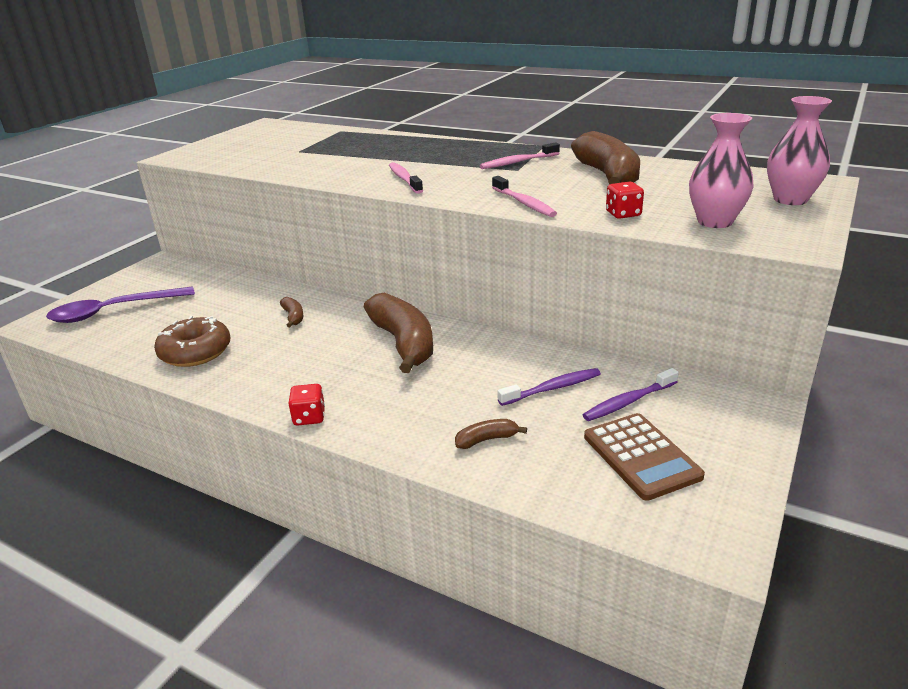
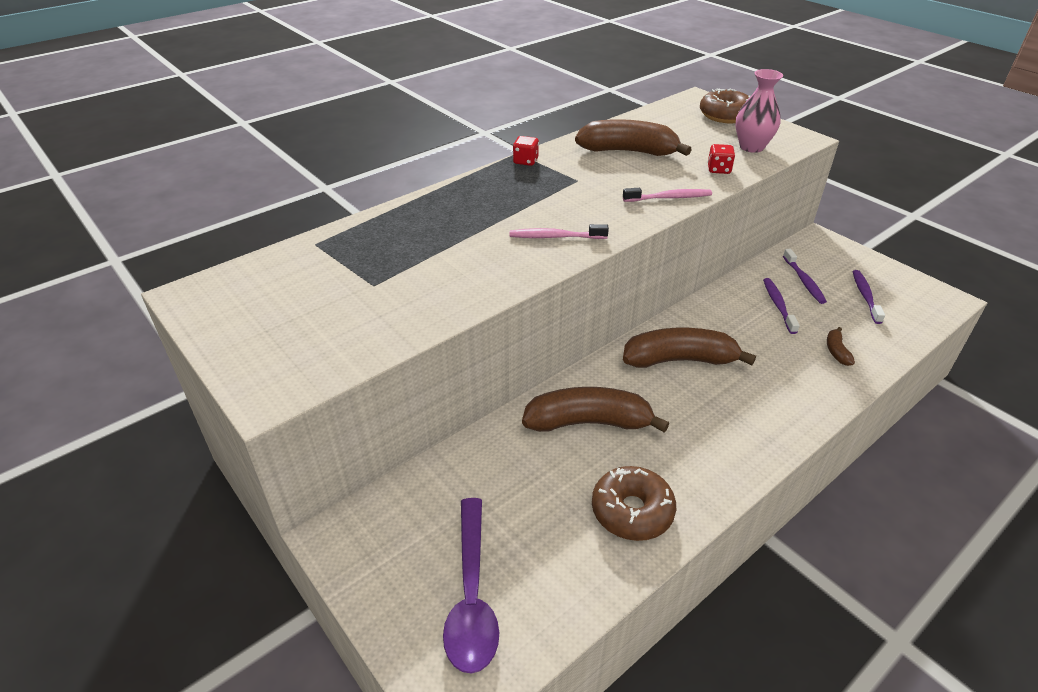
camera: 70 degrees left, 10 degrees up
(293, 317) = (589, 422): brown banana -> brown banana, size x2.31
(309, 417) = (785, 439): red dice -> red dice (525, 161)
(518, 162) = (557, 175): pink toothbrush -> none
(641, 456) = (865, 296): brown calculator -> purple toothbrush
(790, 199) = (725, 115): pink vase -> brown donut

